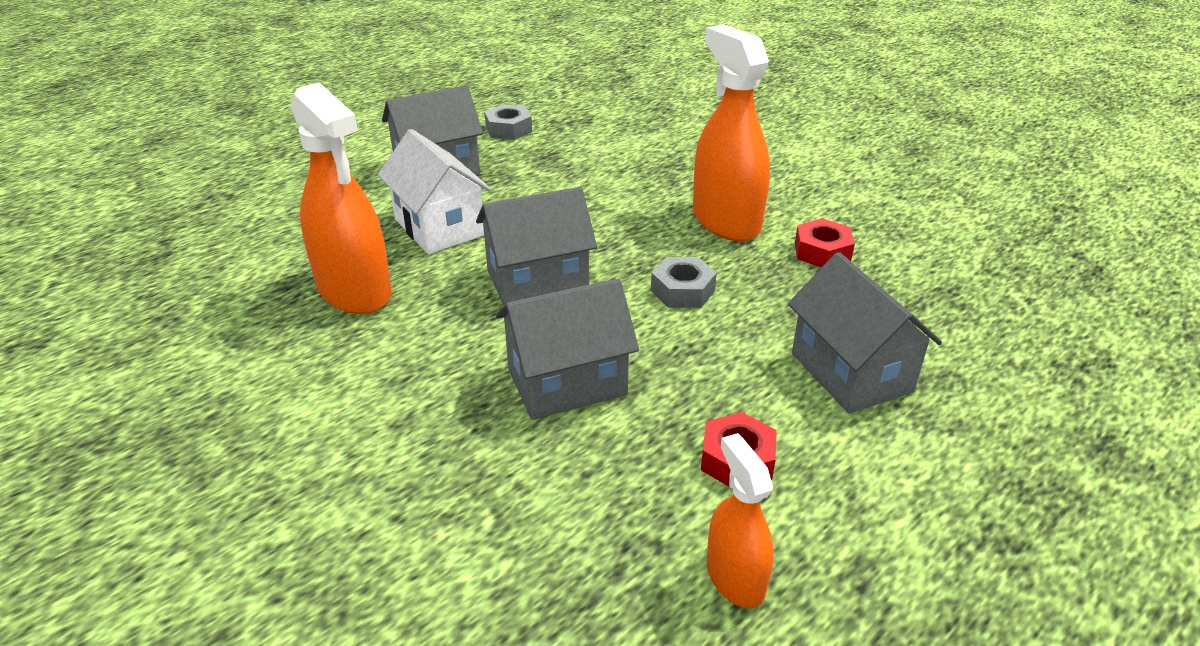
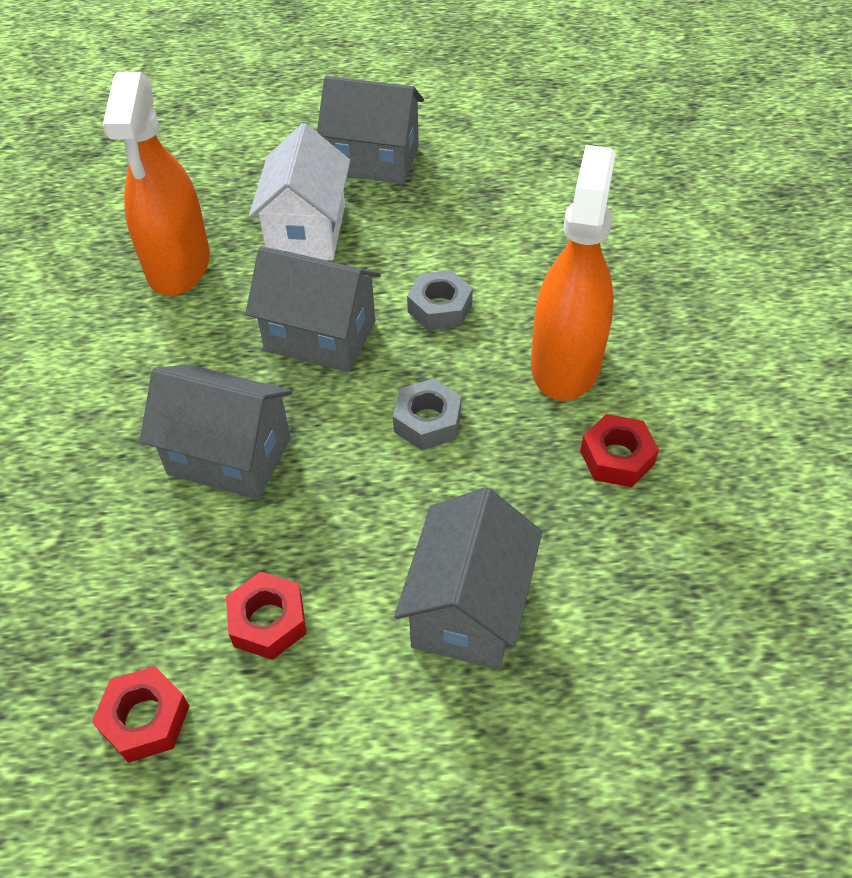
camera: 40 degrees right, 15 degrees up
(509, 129) = (488, 139): grey nut -> grey nut (440, 308)
(735, 577) = (145, 719): orange spray bottle -> red nut

